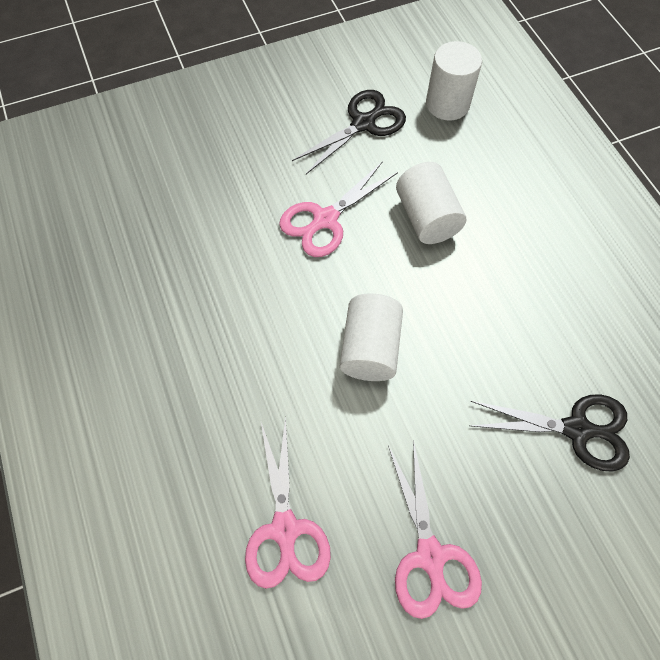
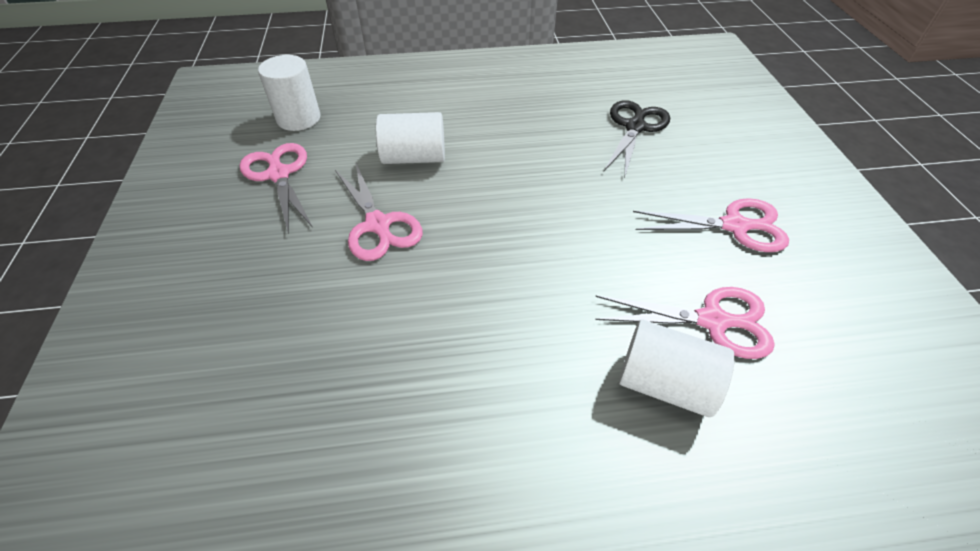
camera: 75 degrees left, 15 degrees down
(364, 123) = (279, 174): black scissors -> pink scissors
(370, 348) = (536, 222): white cylinder -> white cylinder (665, 383)

